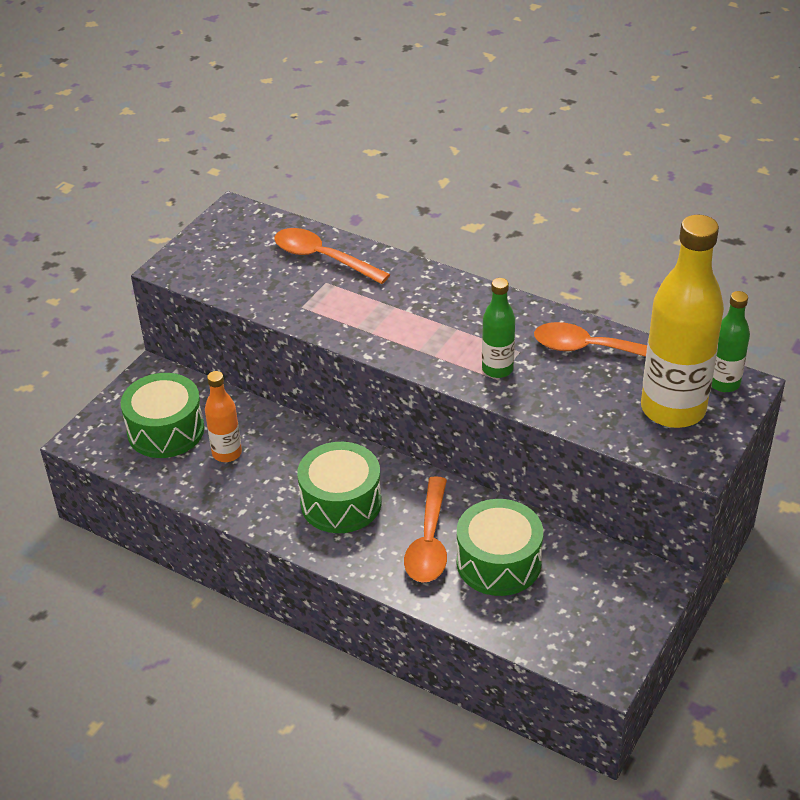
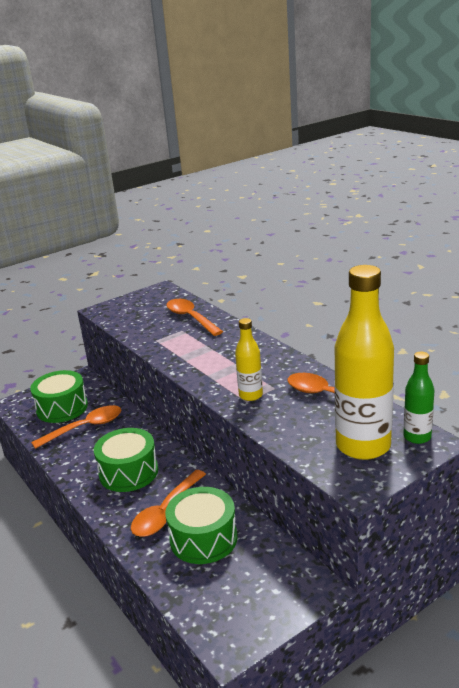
camera: 25 degrees right, 15 degrees down
(227, 453) = (85, 428): orange bottle -> orange spoon
(497, 369) = (251, 395): green bottle -> yellow bottle

